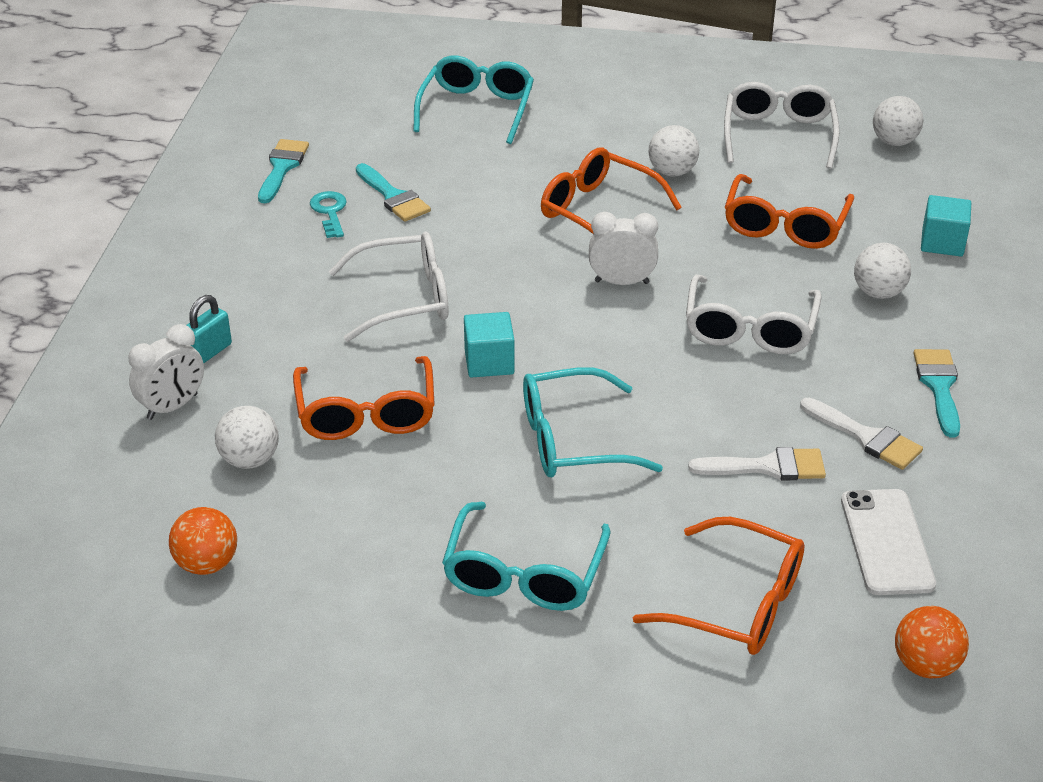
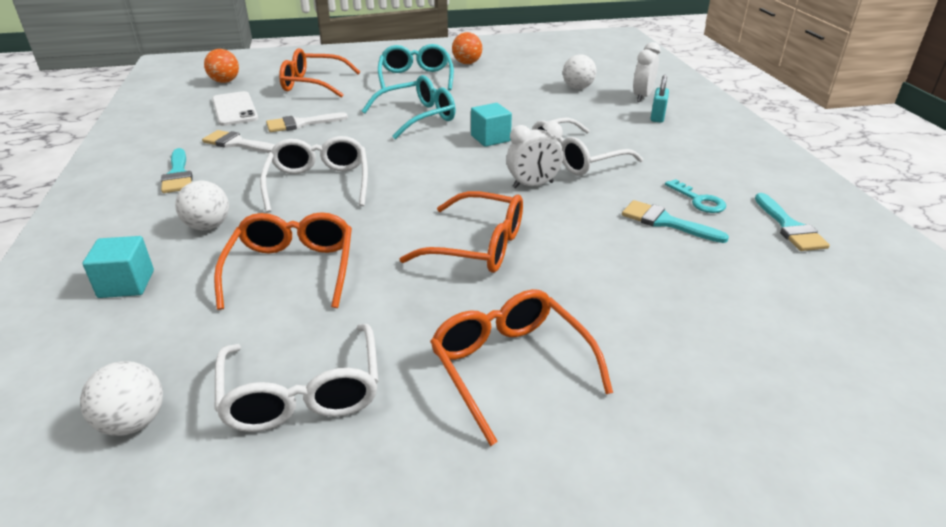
camera: 160 degrees right, 5 degrees down
(207, 564) = (555, 63): orange ball -> orange ball (467, 63)
(366, 413) = (540, 109): orange glasses -> orange glasses (510, 367)
(477, 109) = (698, 340): turquoise glasses -> none
(621, 282) = (428, 195): white clock -> white clock (533, 185)
(672, 172) = (424, 304): white ball -> none

